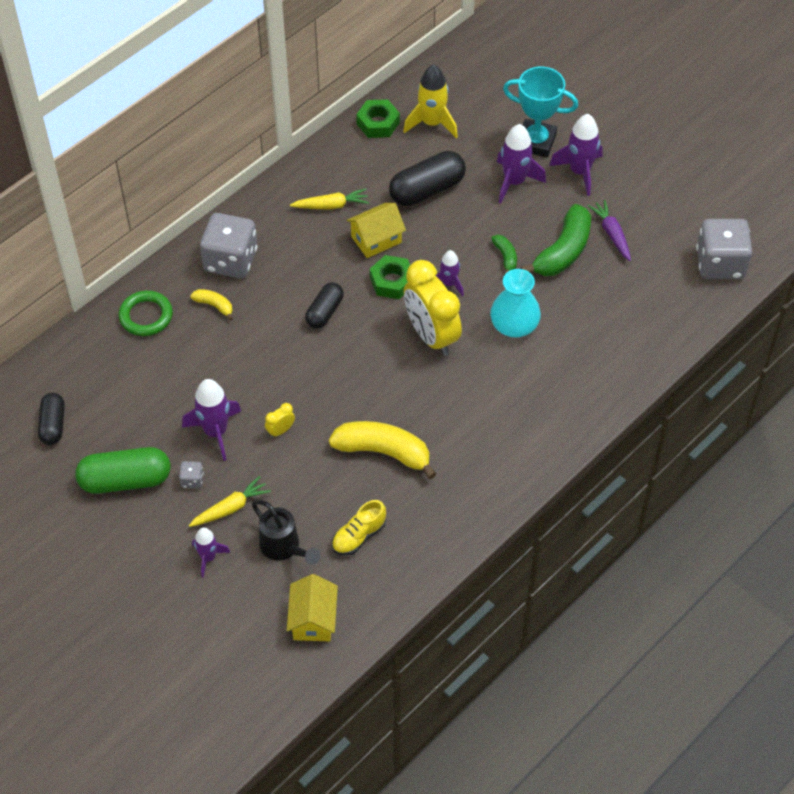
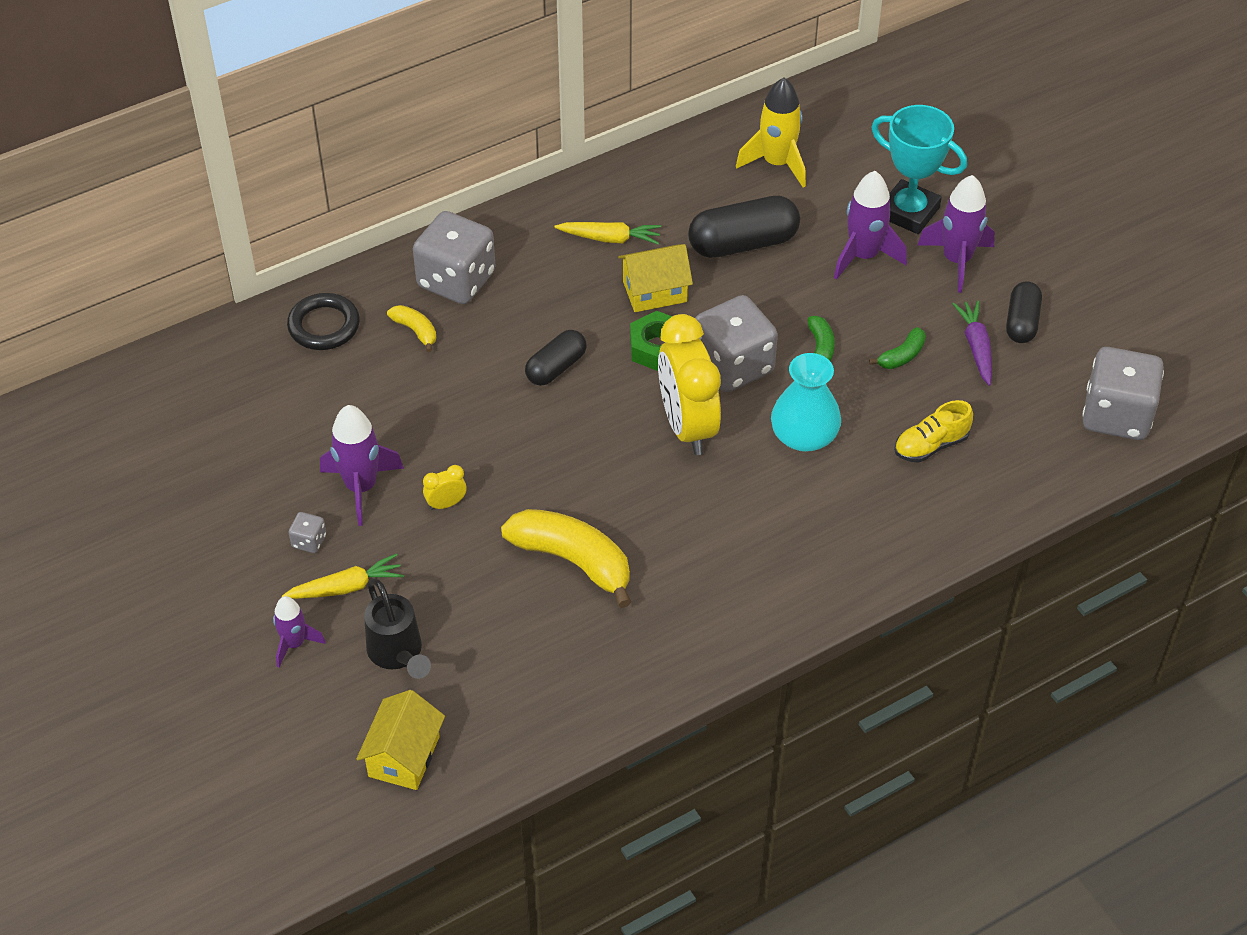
camera: 15 degrees right, 5 degrees down
(53, 425) = (158, 434): black capsule -> black capsule (1021, 322)
(125, 480) = (224, 522): green capsule -> none
(146, 316) = (324, 326): green ring -> black ring
(358, 536) = (502, 662): yellow shoe -> yellow shoe (930, 445)
(378, 123) = (705, 150): green nut -> none
(449, 283) = (733, 366): purple rocket -> grey dice
(563, 251) = (902, 356): green banana -> green banana, size x0.49

